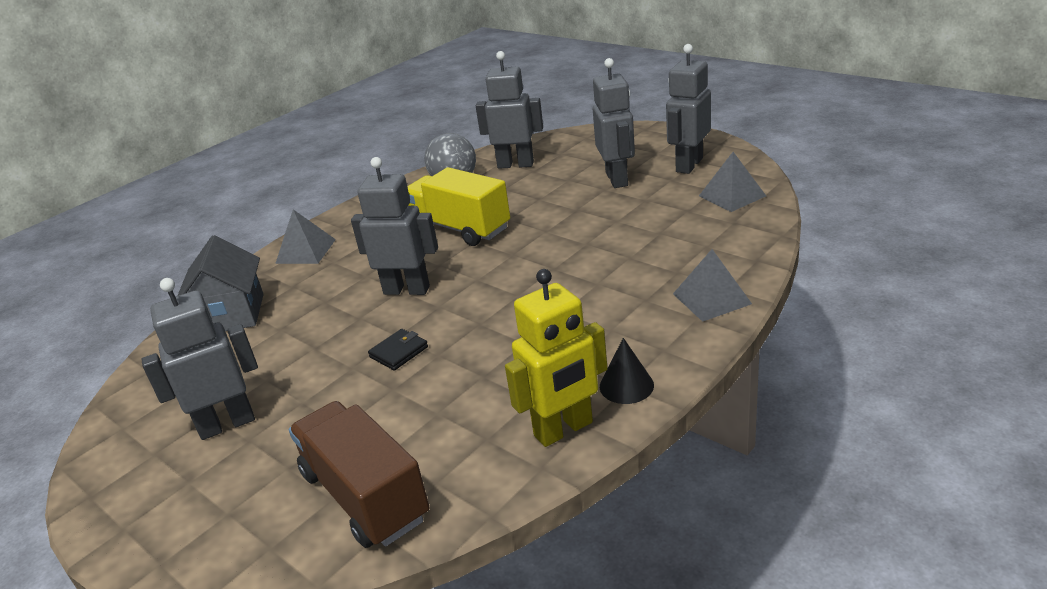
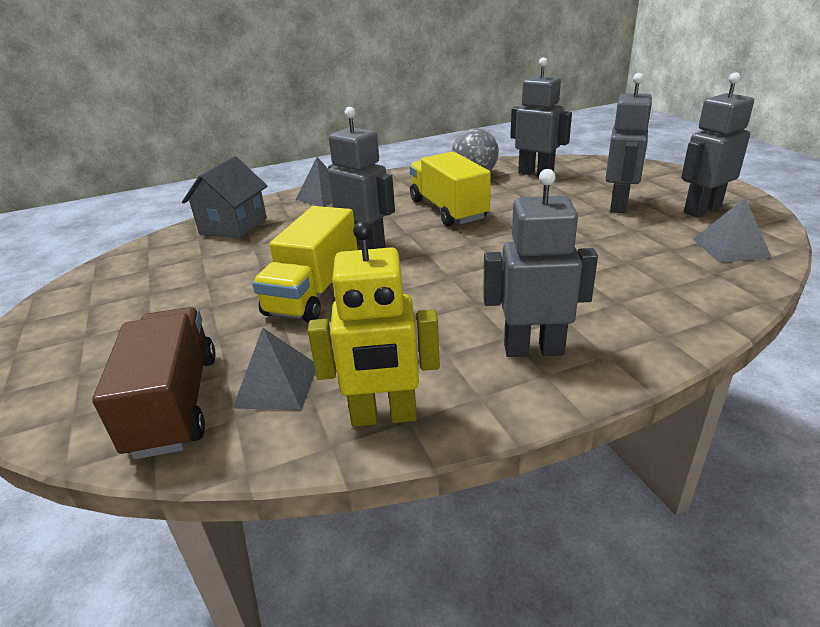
camera: 25 degrees right, 0 degrees up
(227, 424) = (150, 303): grey robot -> grey robot (533, 349)
(399, 352) = (314, 292): black wallet -> yellow truck
(626, 385) = (479, 397): black cone -> none
(711, 298) = (637, 340): grey pyramid -> grey pyramid (277, 385)

